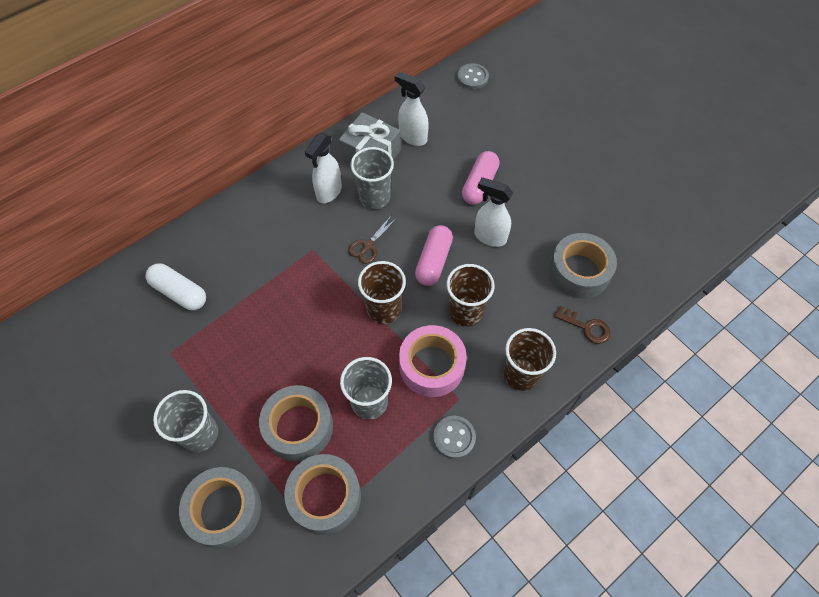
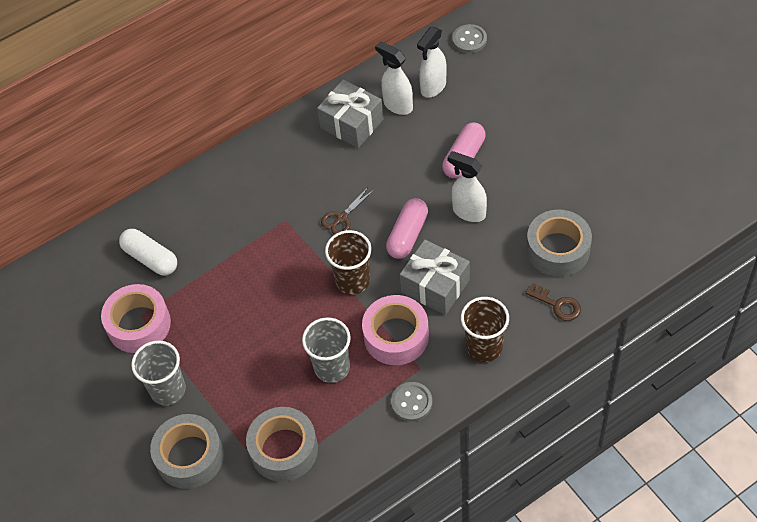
camera: 10 degrees right, 5 degrees down
(168, 363) = (139, 324): none -> pink tape
(299, 427) = (262, 387): grey tape -> none
(328, 192) = (304, 162): white spray bottle -> white spray bottle (433, 87)
(374, 197) = (352, 168): grey cup -> none
(465, 312) = (435, 286): brown cup -> grey gift

